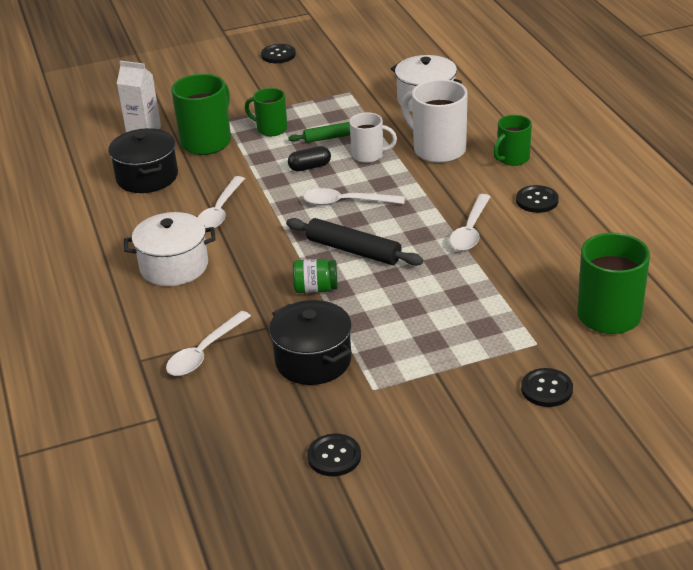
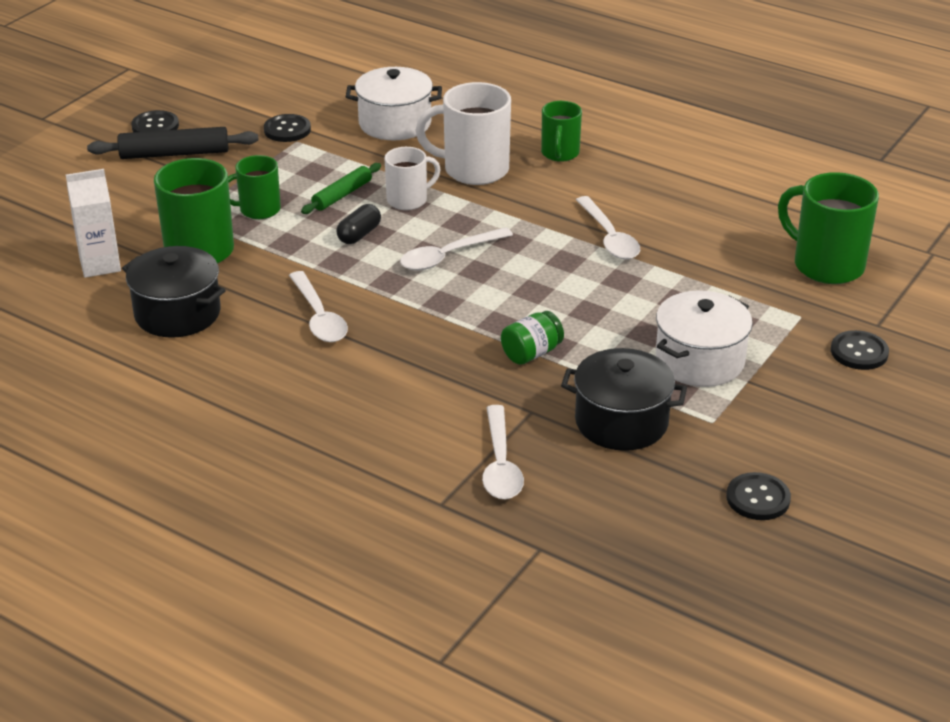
camera: 40 degrees left, 0 degrees up
(174, 266) = (346, 394): white pot -> white pot (699, 361)
(353, 250) = (519, 300): black rolling pin -> black rolling pin (174, 153)
(537, 200) = (634, 186): black button -> black button (287, 130)

